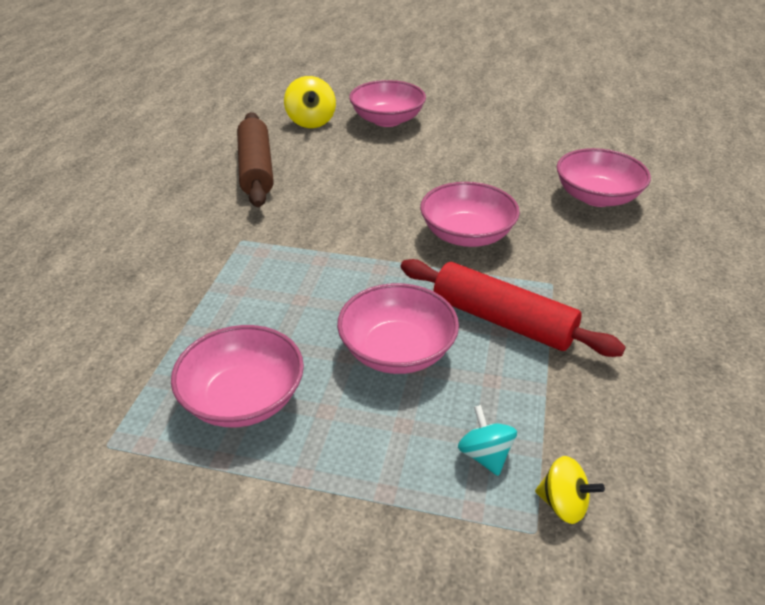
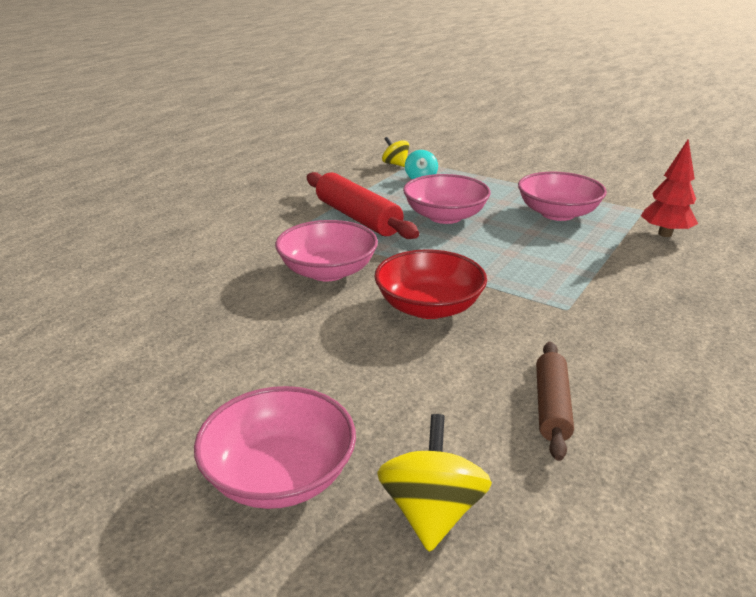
camera: 160 degrees left, 10 degrees down
(100, 383) = (664, 234): none -> red tree
(256, 169) = (551, 406): brown rolling pin -> brown rolling pin, size x0.61
(358, 218) = (429, 307): none -> red bowl
(596, 197) = (155, 279): pink bowl -> none

